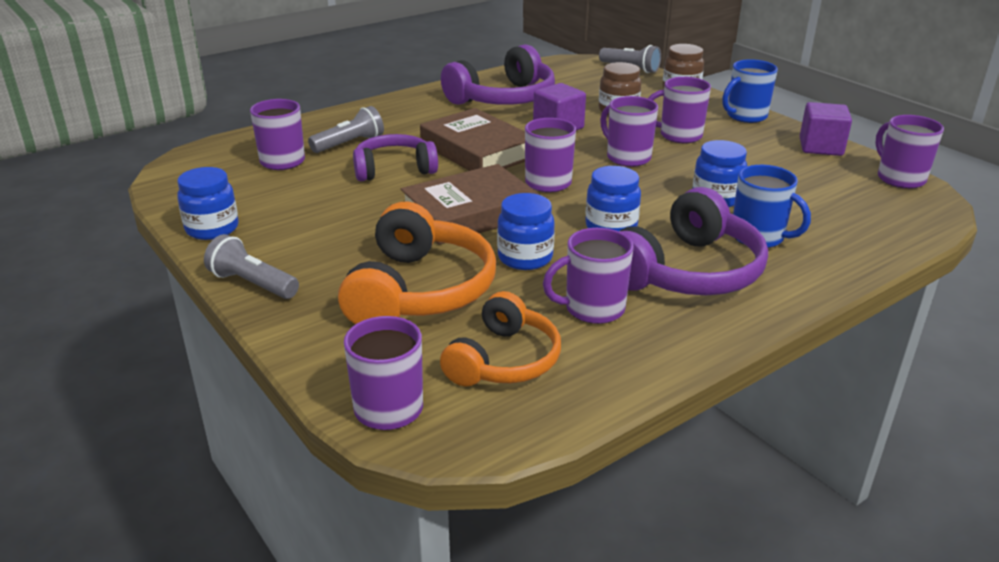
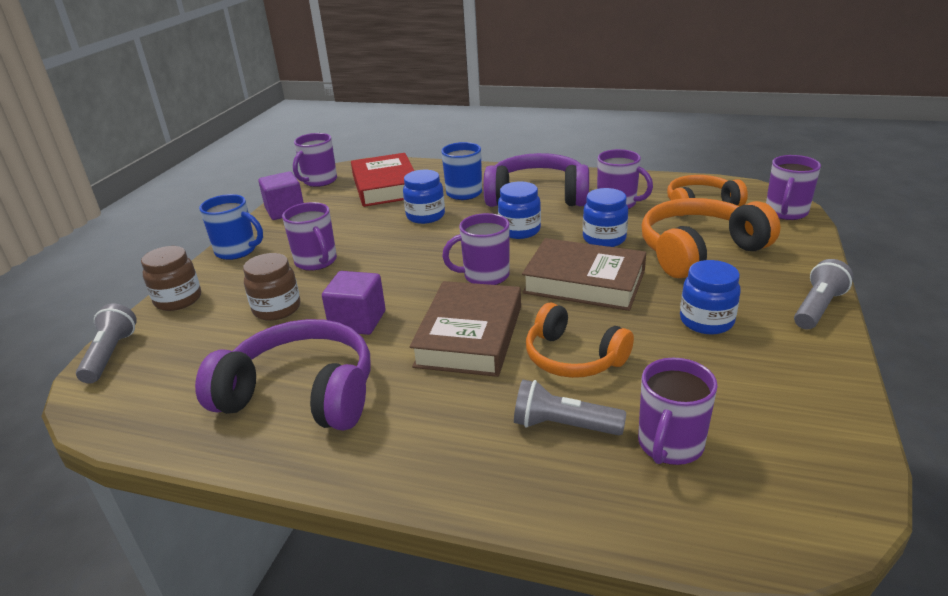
camera: 125 degrees left, 0 degrees up
(212, 229) = (824, 381): blue jar -> blue jar (706, 321)
(252, 284) = (818, 308): grey flashlight -> grey flashlight turned 135 degrees counterclockwise
(394, 169) = (573, 357): purple headphones -> orange headphones
(627, 157) = (392, 265): purple mug -> none
(836, 204) = (386, 186): none -> red book

